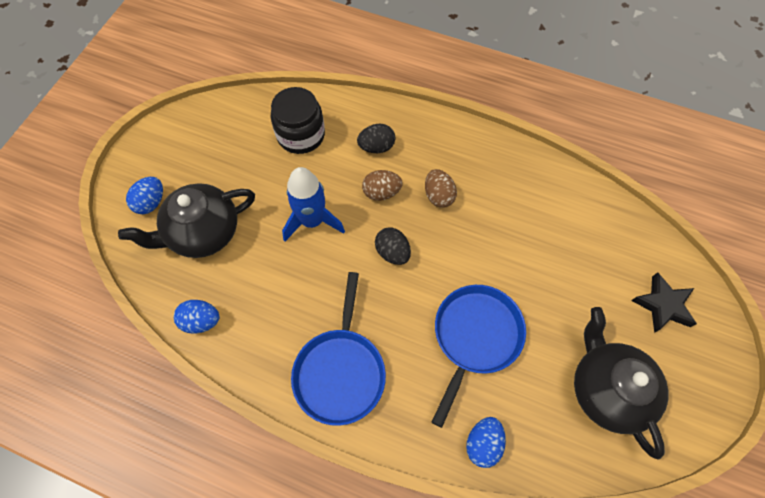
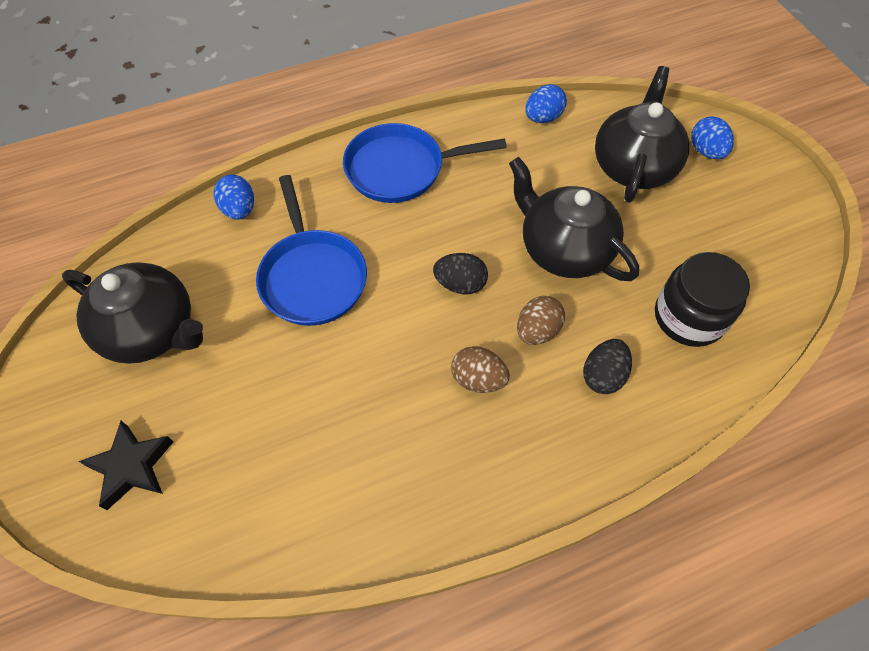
camera: 135 degrees right, 5 degrees down
(312, 221) = (563, 249): blue rocket -> black teapot
(340, 371) = (400, 169): blue pan -> blue pan turned 60 degrees counterclockwise

